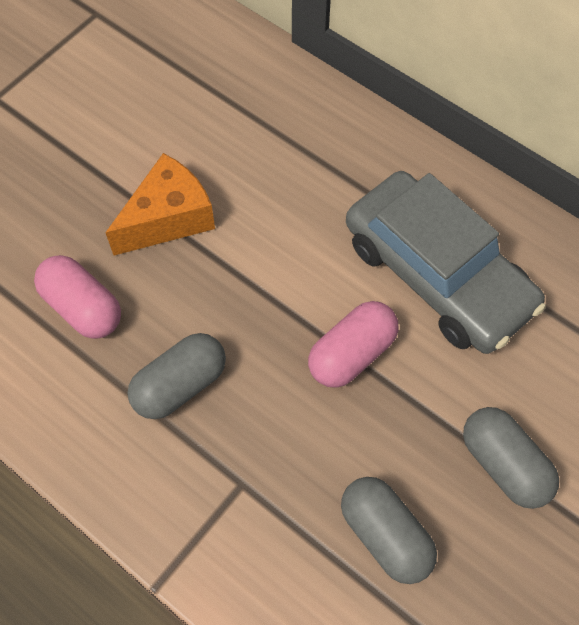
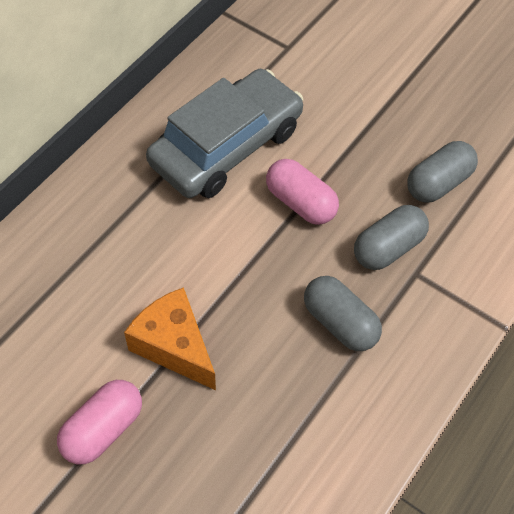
camera: 95 degrees left, 5 degrees down
(82, 307) = (272, 410): pink capsule -> pink capsule (103, 429)
(504, 464) = (376, 114): grey capsule -> grey capsule (388, 248)

